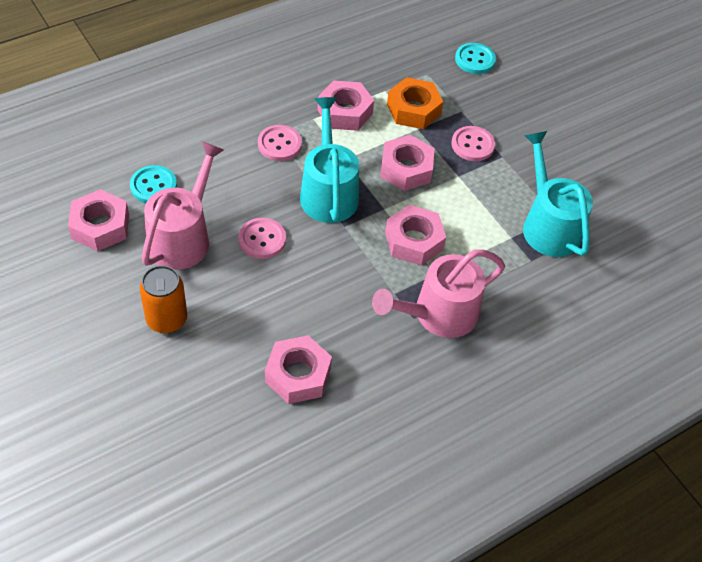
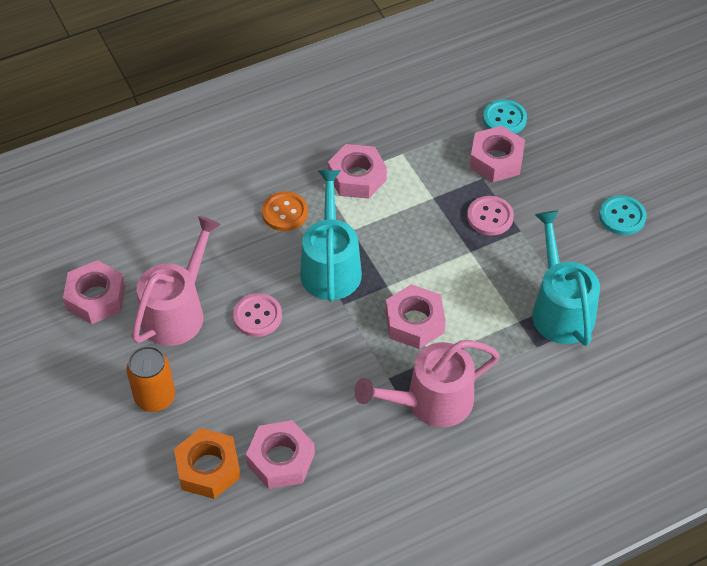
camera: 10 degrees right, 0 degrees up
(153, 186) = (152, 256): turquoise button -> turquoise button (622, 216)
(279, 144) = (285, 212): pink button -> orange button
(406, 169) = (415, 242): pink nut -> pink nut (496, 160)
(413, 109) = (431, 175): orange nut -> orange nut (208, 468)

